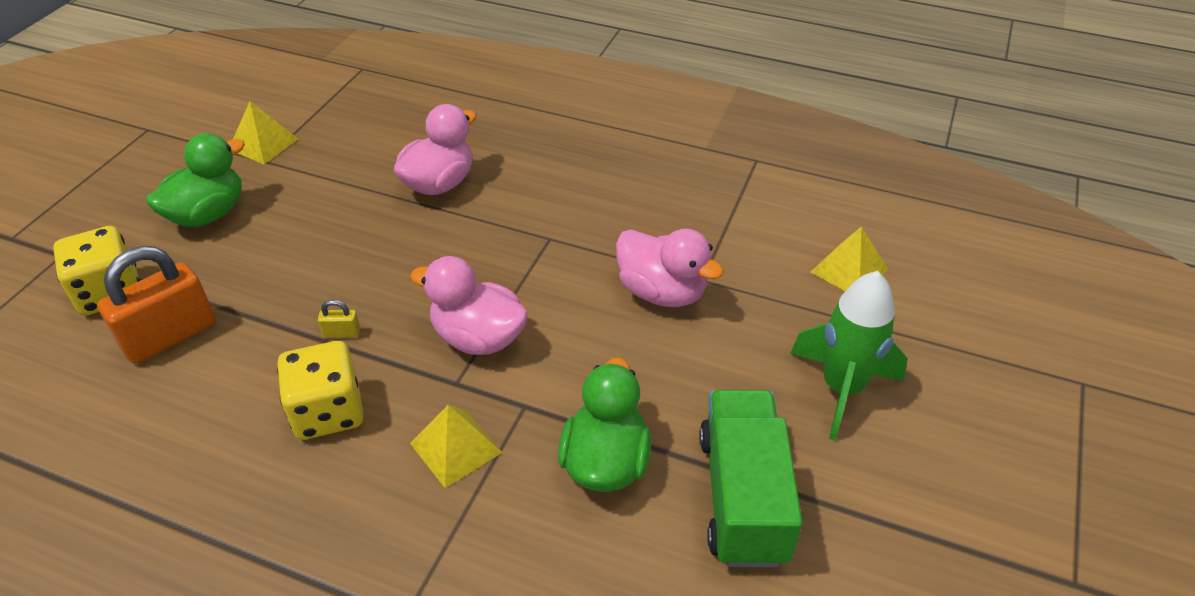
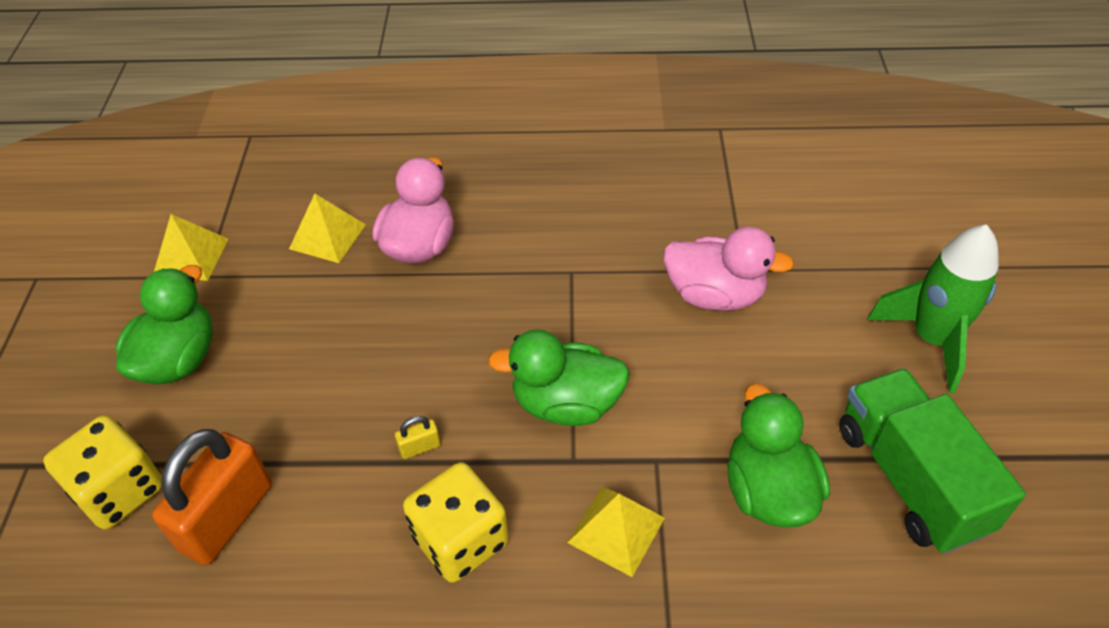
camera: 20 degrees left, 5 degrees up
(478, 338) = (566, 404): pink duck -> green duck
(849, 270) = (869, 218): yellow pyramid -> yellow pyramid (327, 236)

